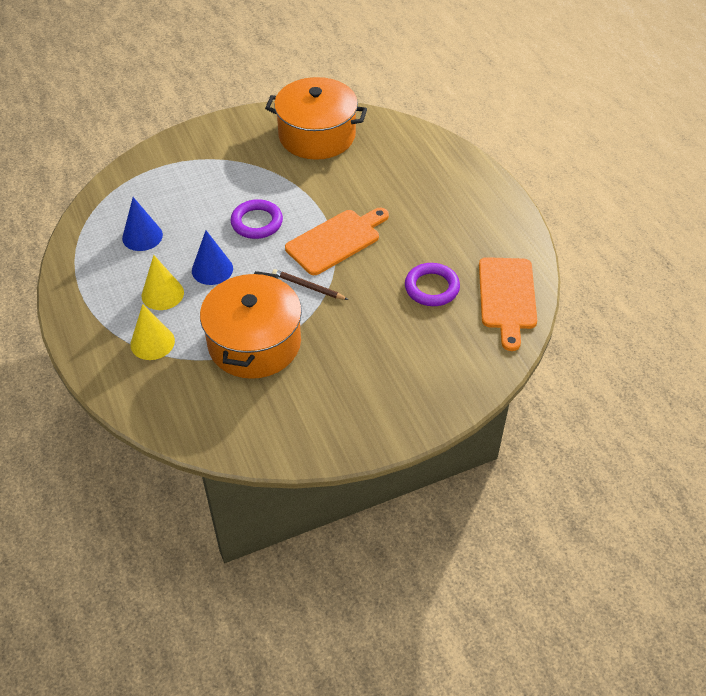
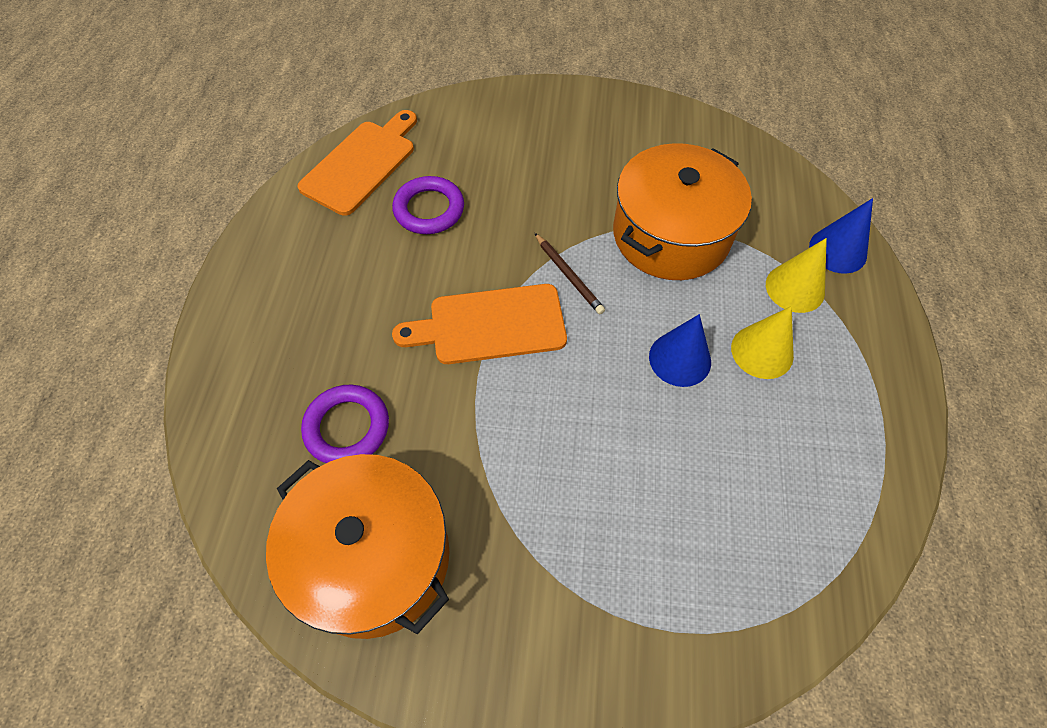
camera: 150 degrees left, 10 degrees up
(142, 236) = (764, 471): blue cone -> blue cone (838, 250)
(257, 222) = (579, 410): purple ring -> purple ring (347, 427)

